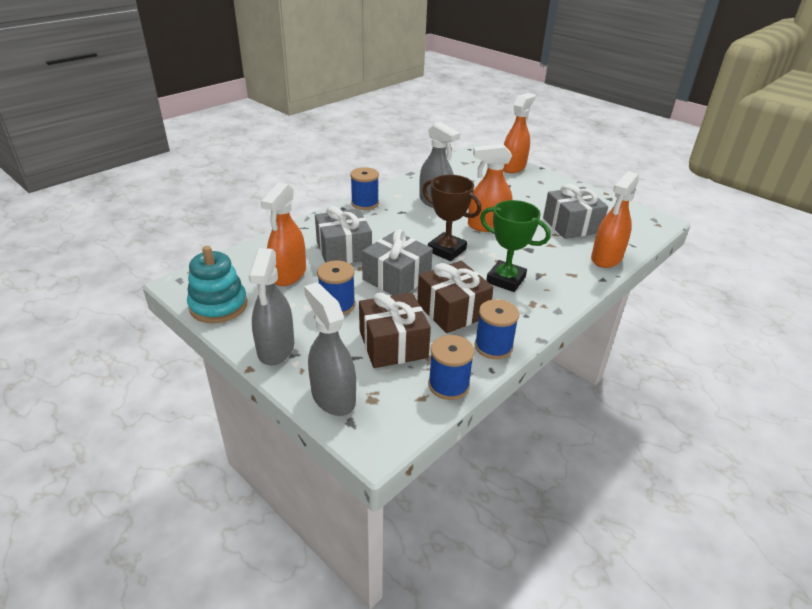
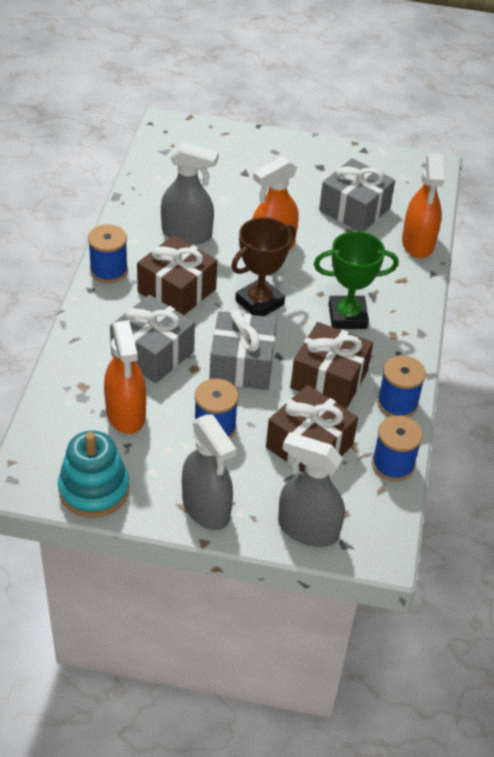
camera: 35 degrees left, 10 degrees up
(396, 226) = (177, 290): none -> brown gift
(446, 250) = (259, 302): brown trophy -> brown trophy turned 45 degrees counterclockwise
(513, 167) = (227, 137): orange spray bottle -> none

